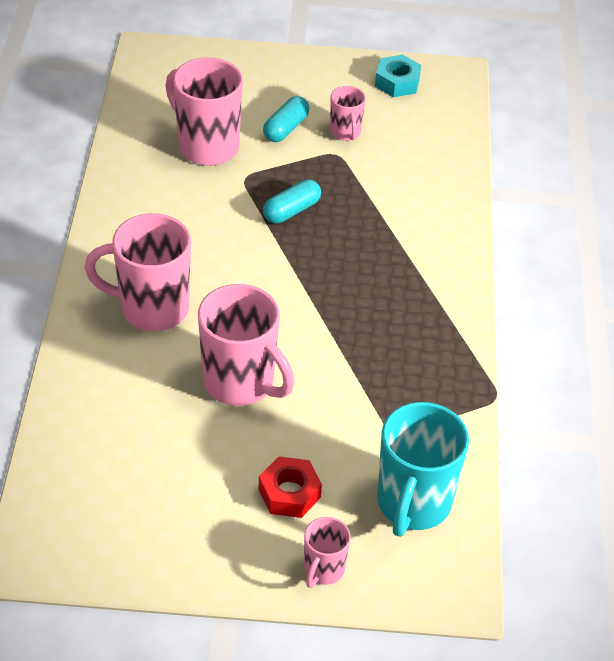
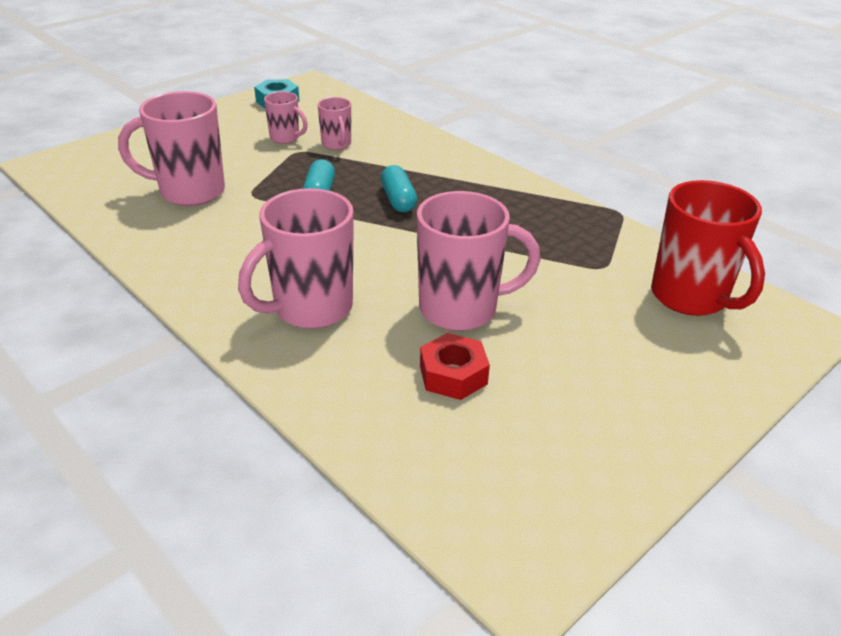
camera: 45 degrees left, 10 degrees down
(286, 128) = (237, 155): turquoise capsule -> turquoise capsule (398, 200)
(289, 493) = (615, 350): red nut -> red nut (453, 375)
(323, 570) = (722, 379): pink mug -> pink mug (336, 144)
(413, 504) = (690, 298): turquoise mug -> red mug

